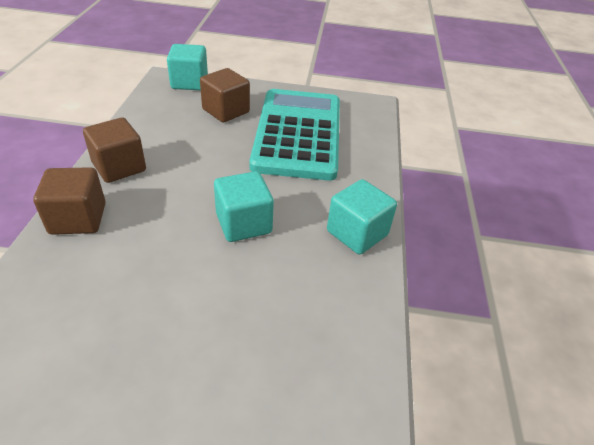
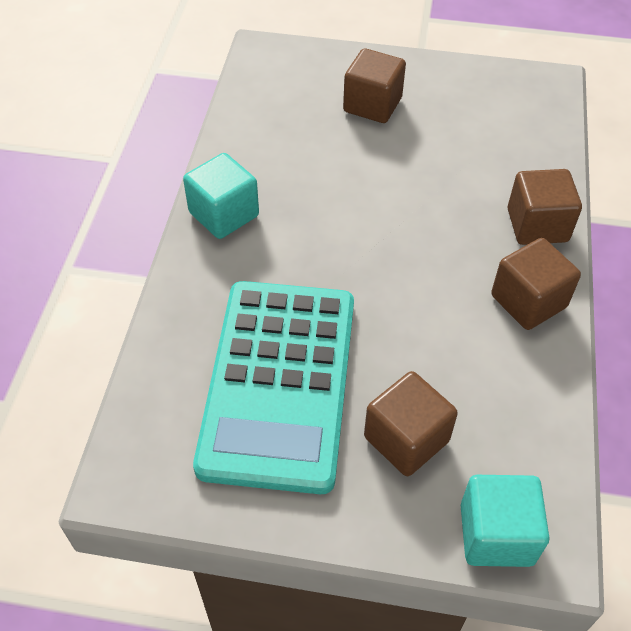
camera: 175 degrees left, 10 degrees up
(202, 367) = (372, 105): none -> brown cube
(243, 223) = (353, 223): turquoise cube -> none

